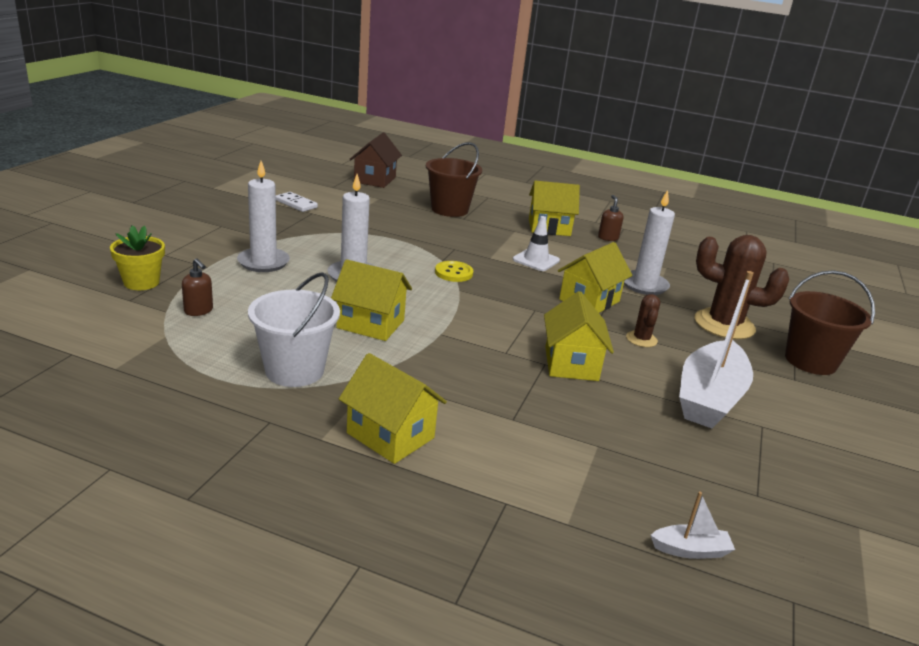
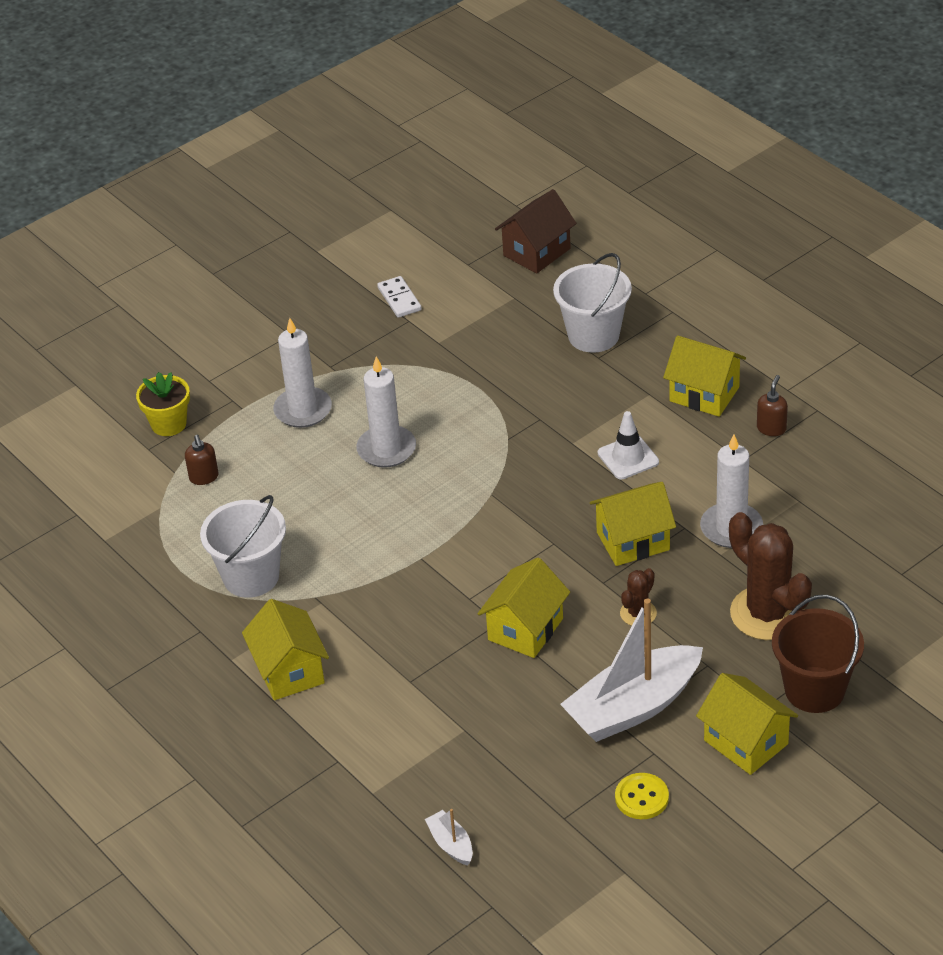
camera: 35 degrees right, 15 degrees up
(370, 324) = (358, 529): yellow house -> yellow house (746, 742)
(449, 209) = (593, 335): brown bucket -> white bucket
(453, 273) = (505, 464): yellow button -> yellow button (641, 797)
(690, 550) = (451, 844): white boat -> white boat turned 150 degrees counterclockwise

